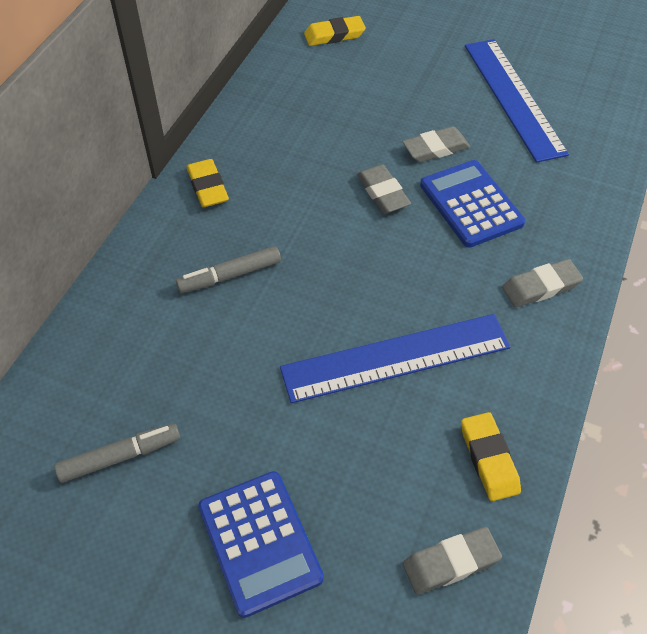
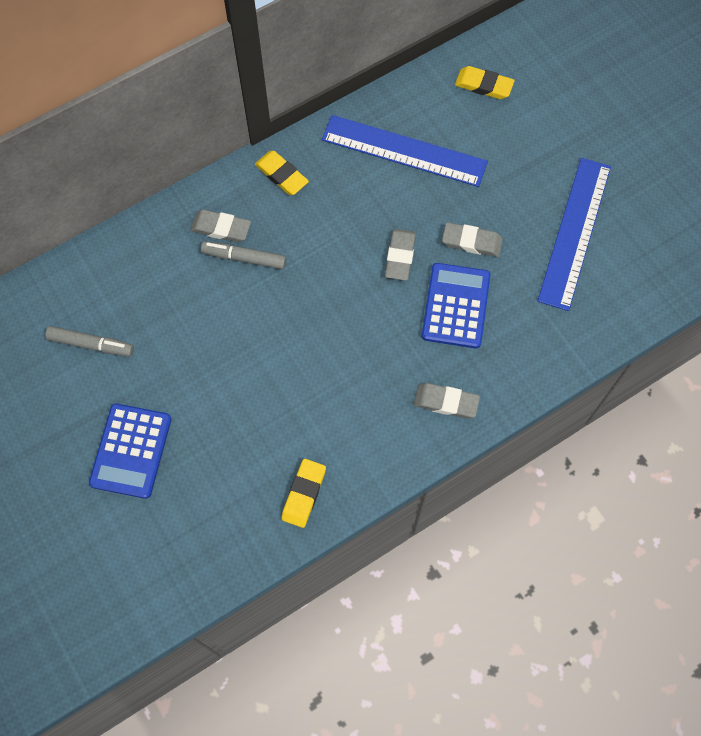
camera: 35 degrees right, 15 degrees up
(208, 187) = (281, 175): yellow eraser -> yellow eraser turned 60 degrees counterclockwise
(395, 358) = (303, 389): blue ruler -> blue ruler (404, 151)
(450, 562) = (227, 538): grey eraser -> grey eraser (221, 228)

